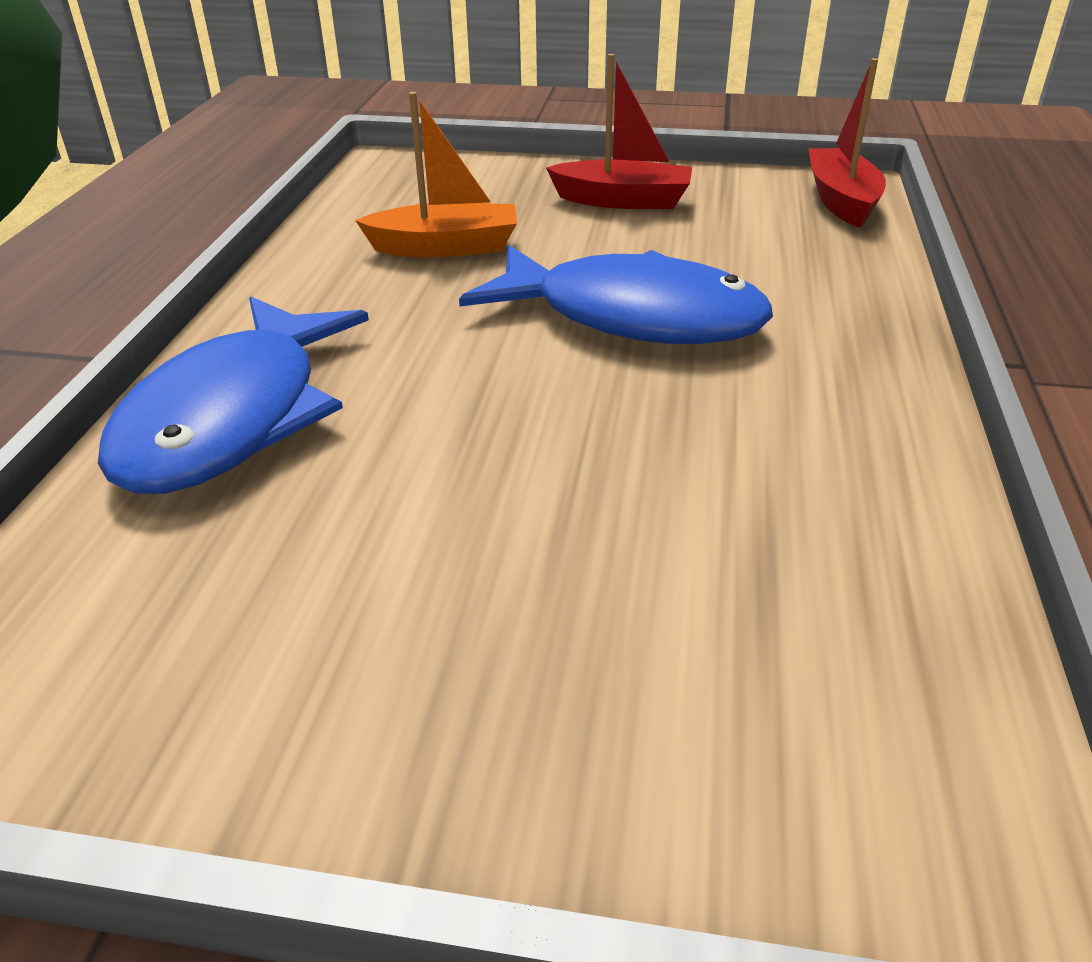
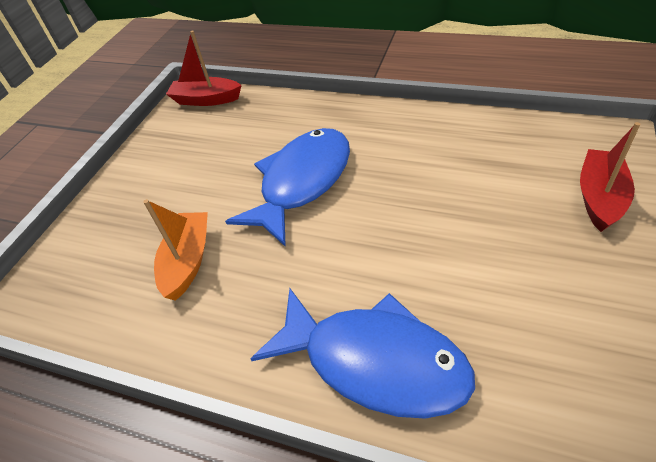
camera: 75 degrees left, 10 degrees up
(623, 201) = (163, 176): red boat -> red boat (599, 197)

